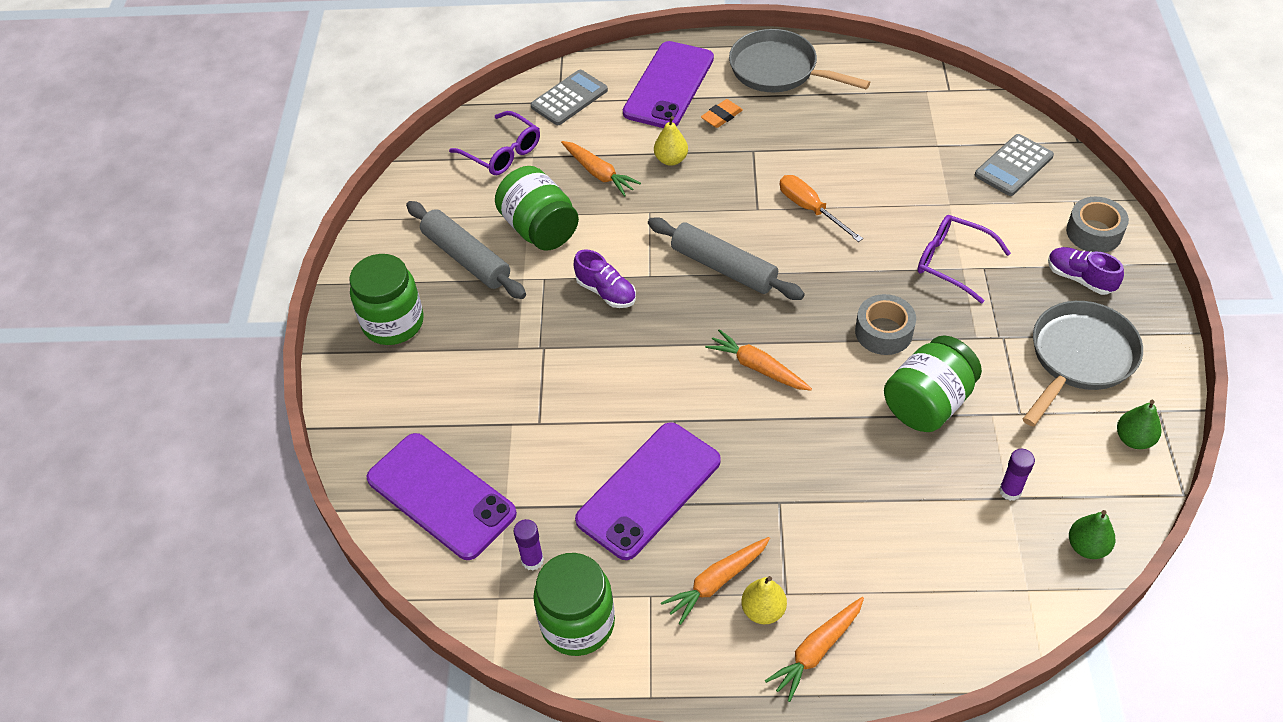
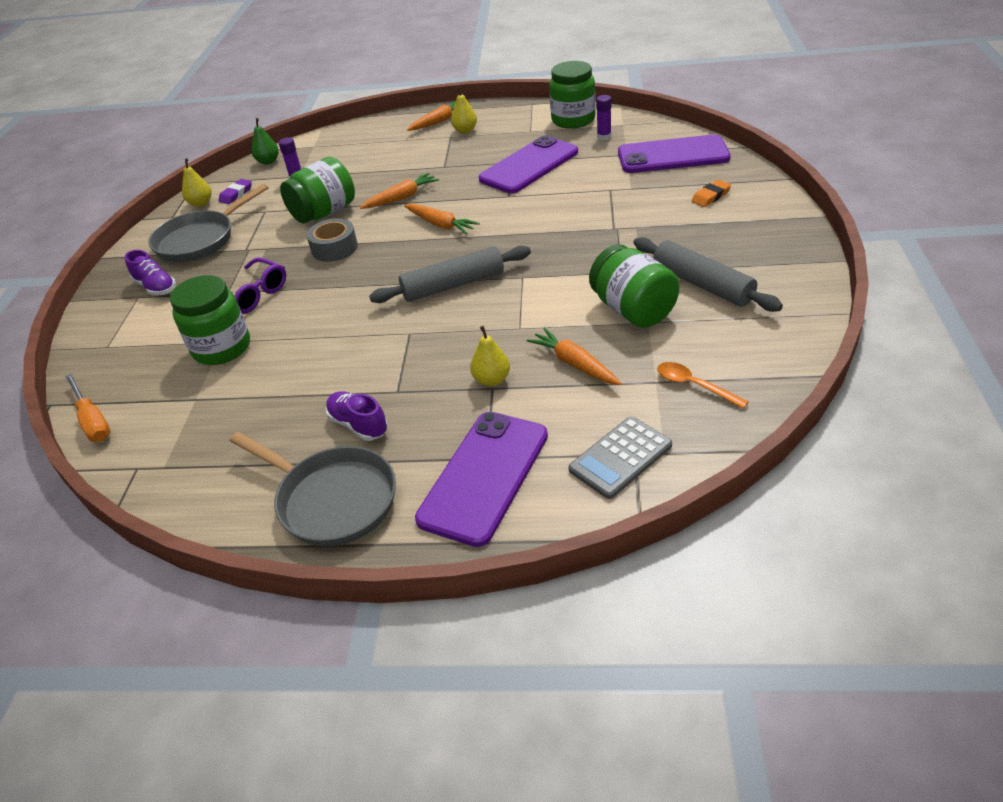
camera: 175 degrees left, 10 degrees down
(393, 323) = (753, 237): green jar -> green jar (222, 348)
(441, 496) = (672, 155): purple phone -> purple phone turned 45 degrees counterclockwise
(502, 153) = (694, 385): purple glasses -> orange spoon
(606, 292) = (562, 264): purple shoe -> purple shoe (358, 425)
(716, 582) = (490, 137): orange carrot -> orange carrot (401, 198)
(721, 116) = (423, 432): orange eraser -> orange eraser (710, 196)
(723, 267) = (453, 285): grey rolling pin -> grey rolling pin turned 60 degrees counterclockwise
(810, 209) = (357, 334): orange screwdriver -> orange screwdriver (93, 421)
(1013, 166) = (134, 378): grey calculator -> none
(1089, 457) = (236, 194): none -> purple eraser
(1094, 232) = (113, 321): grey tape -> none
(1133, 439) = (201, 203): green pear -> yellow pear

